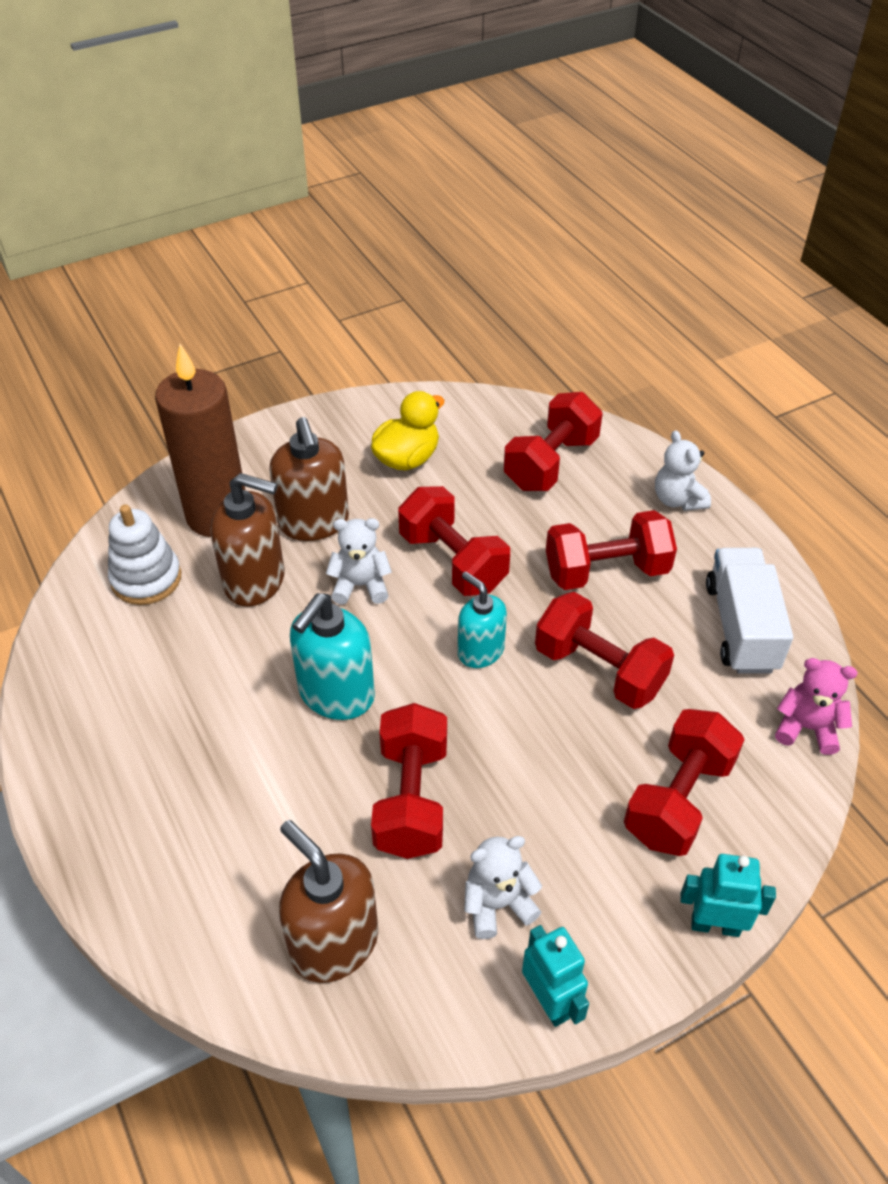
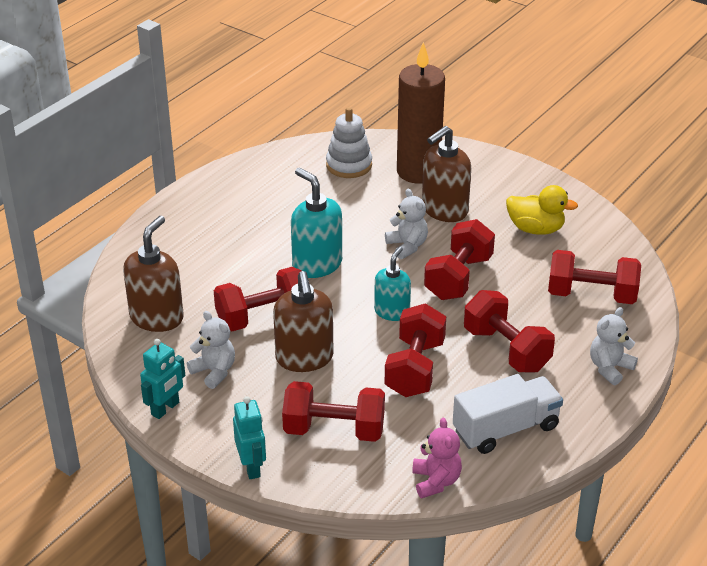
camera: 65 degrees right, 10 degrees down
(255, 581) = (378, 204): brown soap dispenser -> brown soap dispenser (304, 358)
(336, 694) = (317, 264): turquoise soap dispenser -> turquoise soap dispenser turned 45 degrees clockwise

